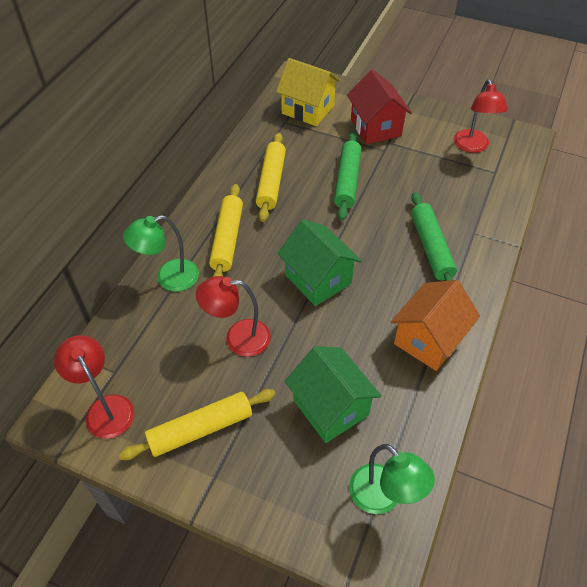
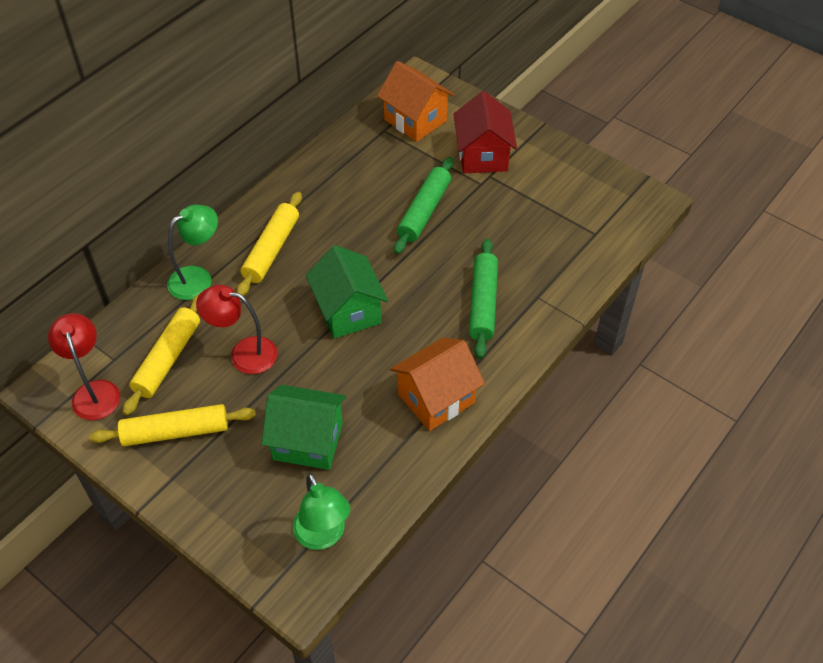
camera: 15 degrees right, 0 degrees up
(169, 278) = (198, 278): green lamp -> green lamp turned 150 degrees clockwise
(271, 182) = (342, 196): yellow rolling pin -> yellow rolling pin (168, 359)
(308, 109) = (415, 120): yellow house -> orange house
(330, 407) = (308, 441): green house -> green house turned 60 degrees counterclockwise
(472, 146) = (583, 199): red lamp -> none

